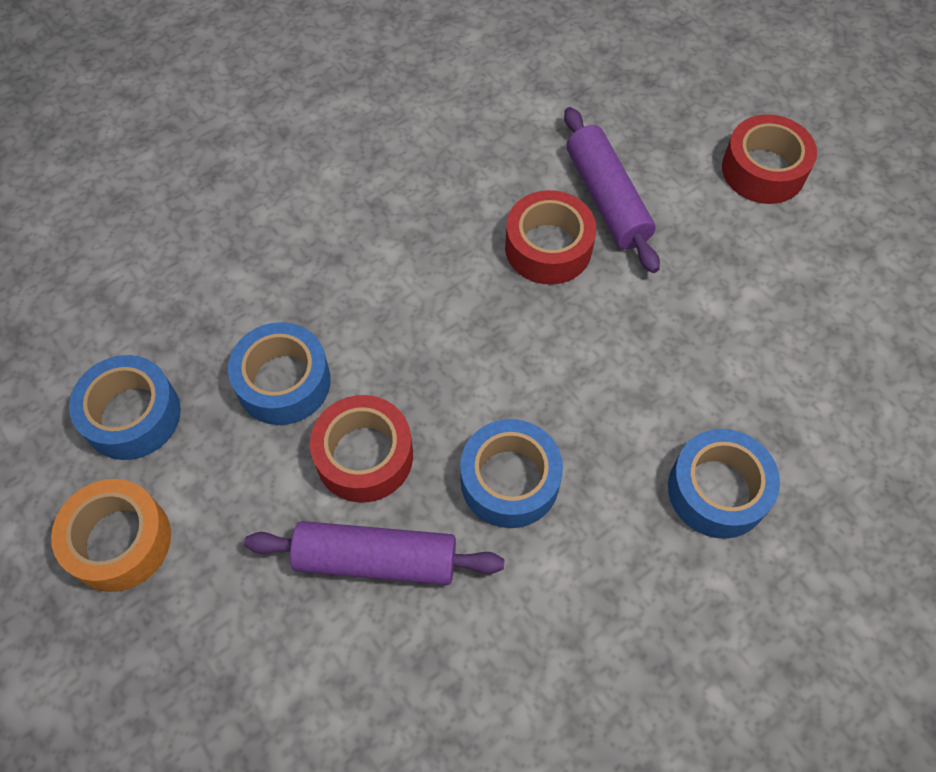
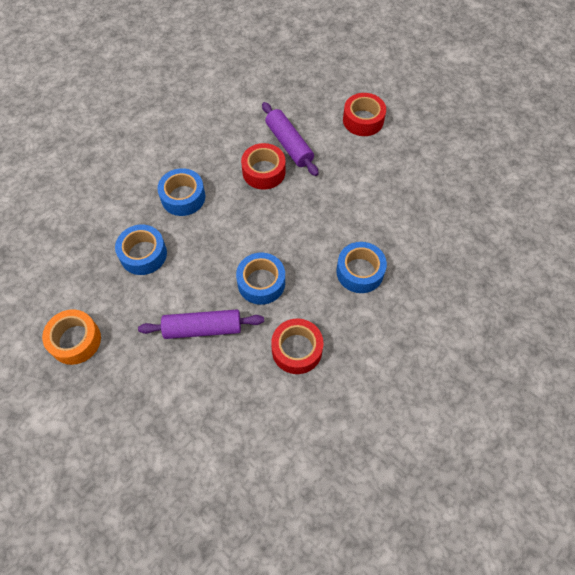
camera: 10 degrees left, 0 degrees up
(132, 415) = (70, 281): blue tape -> blue tape (183, 197)
(364, 456) = (189, 282): red tape -> red tape (297, 349)

